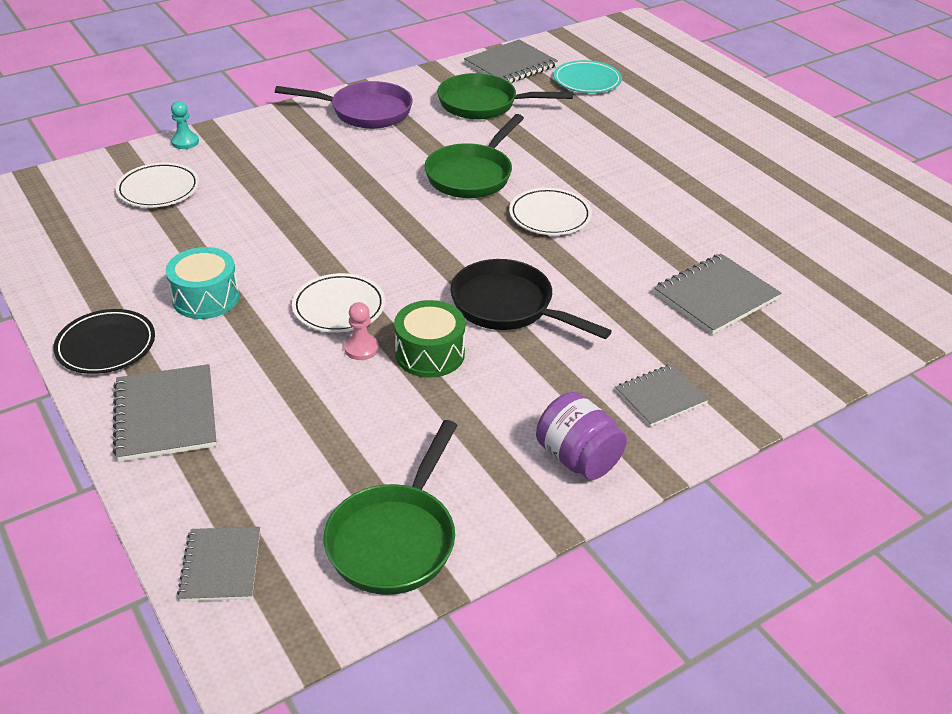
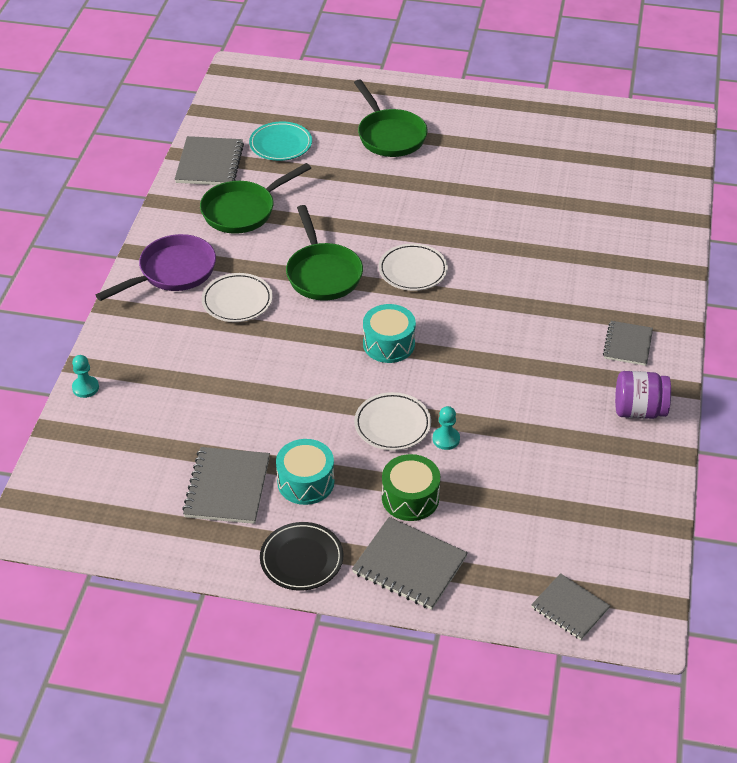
camera: 45 degrees left, 5 degrees up
(158, 189) = (136, 436): white plate -> white plate (237, 301)
(361, 348) = (446, 439): pink pawn -> turquoise pawn
(395, 538) = (623, 522): green pan -> green pan (389, 135)
(430, 354) = (485, 412): green drum -> green drum (410, 498)
(438, 252) = (388, 344): none -> turquoise drum
(508, 306) = (481, 350): black pan -> none
(715, 296) = (571, 261): grey notebook -> grey notebook (227, 487)

